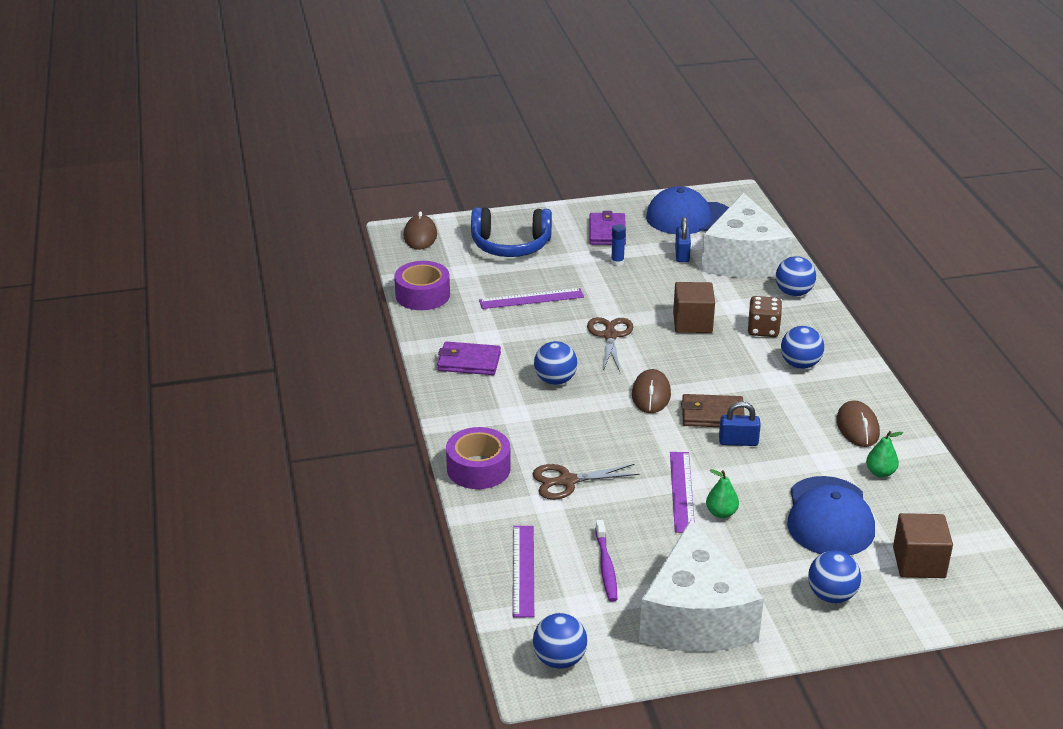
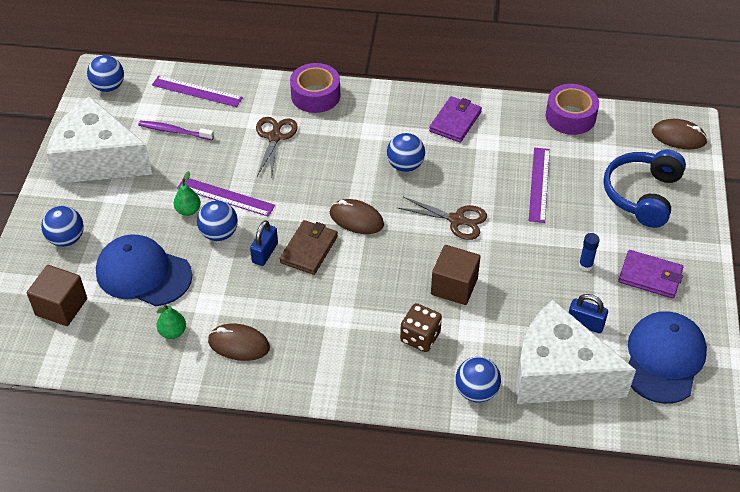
camera: 110 degrees right, 15 degrees up
(800, 364) = (350, 342): blue ball -> blue ball (219, 233)

